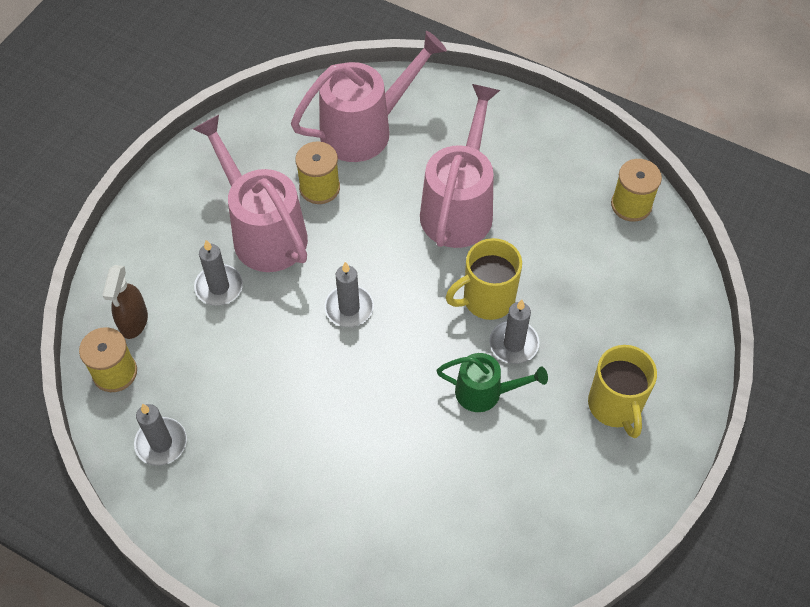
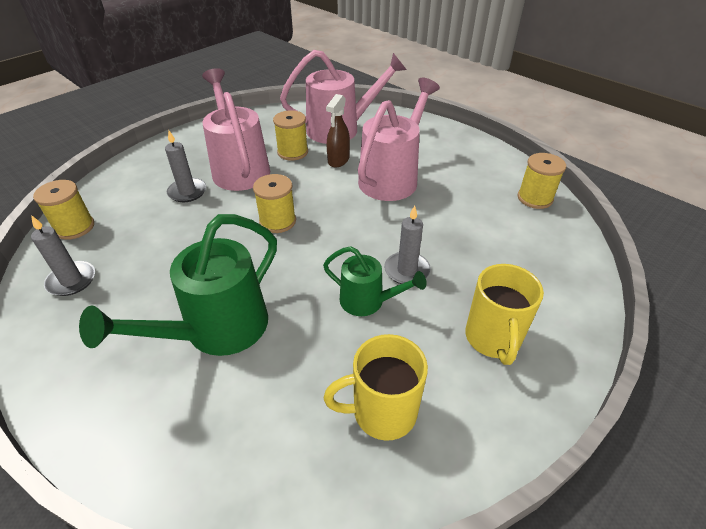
camera: 15 degrees right, 15 degrees down
(133, 322) = (112, 200): brown spray bottle -> brown spray bottle (338, 160)
(348, 464) = (216, 331): none -> green watering can
(349, 308) = (277, 221): grey candle -> yellow spool
(486, 299) = (393, 236): yellow mug -> yellow mug (382, 412)

